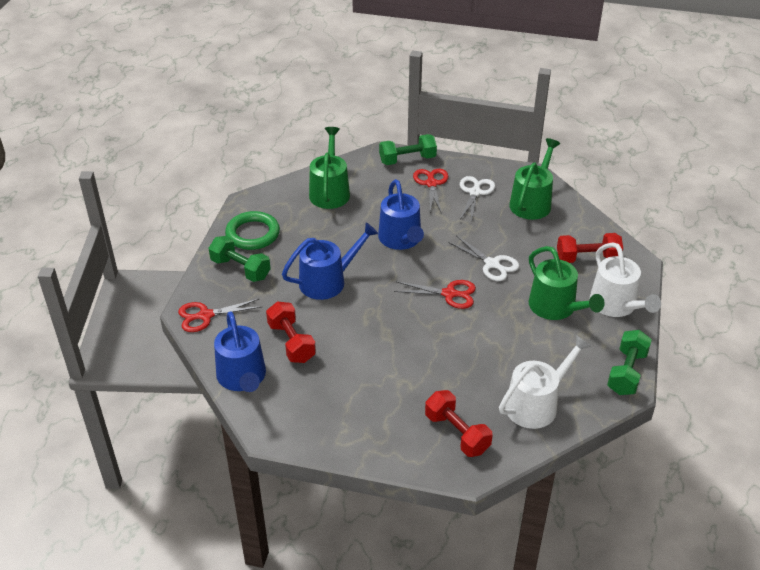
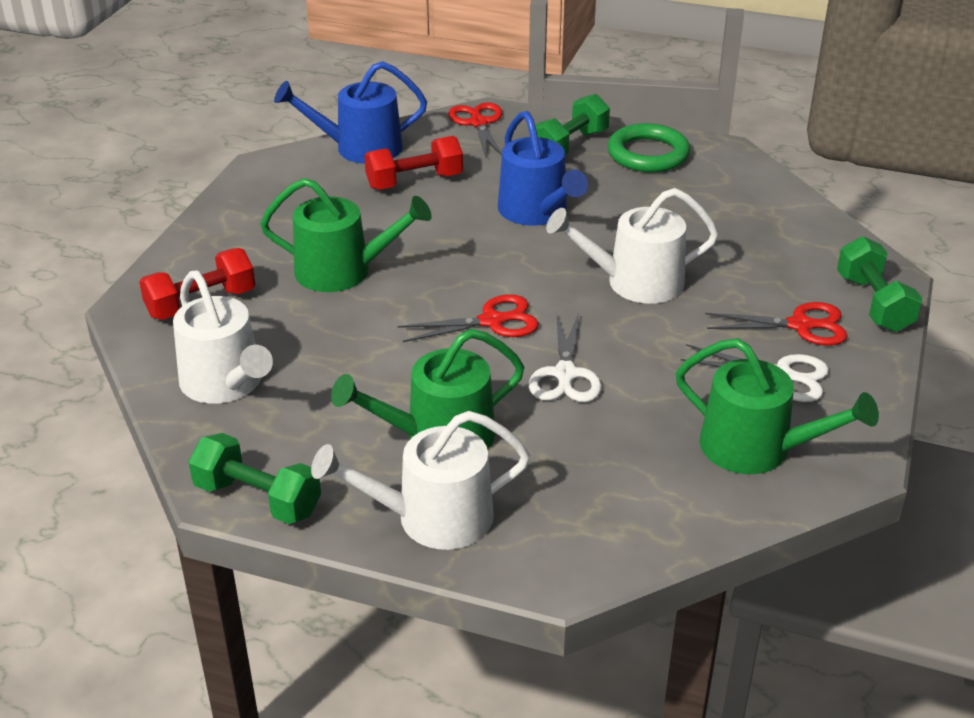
camera: 95 degrees right, 5 degrees down
(330, 191) = (761, 219): green watering can -> green watering can (342, 271)
(401, 239) = (635, 282): blue watering can -> white watering can
(449, 294) = (492, 321): red scissors -> red scissors turned 120 degrees counterclockwise
(492, 264) = (565, 374): white scissors -> white scissors turned 45 degrees counterclockwise
(587, 258) = (575, 501): red dumbbell -> none

